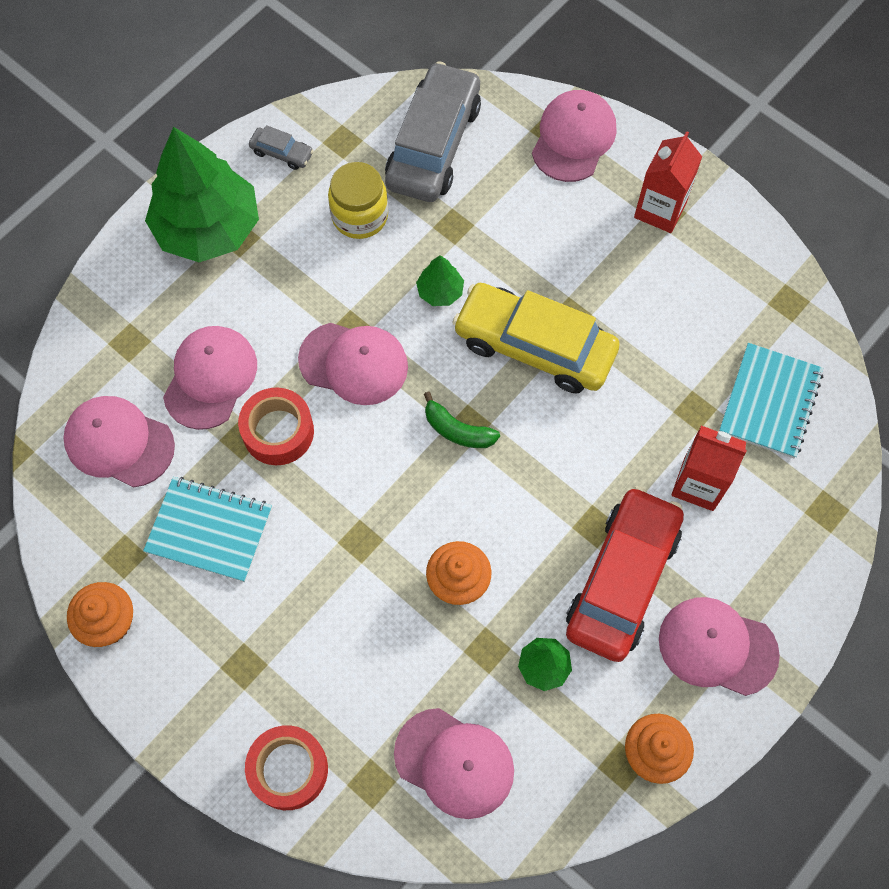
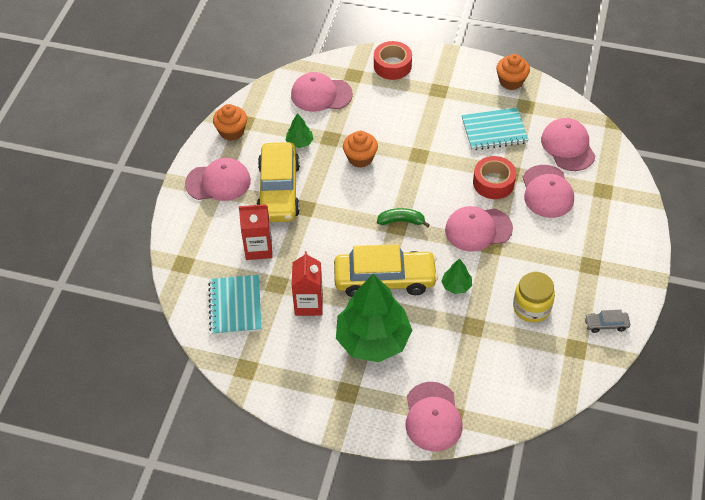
camera: 155 degrees right, 15 degrees down
(119, 442) = (568, 146): pink cap -> pink cap turned 105 degrees counterclockwise
(208, 227) = (612, 263): green tree -> green tree (373, 339)
(434, 144) = (518, 372): grey car -> none
(622, 580) = (279, 190): red car -> yellow car
(660, 210) = (352, 392): red carton -> red carton (308, 304)

